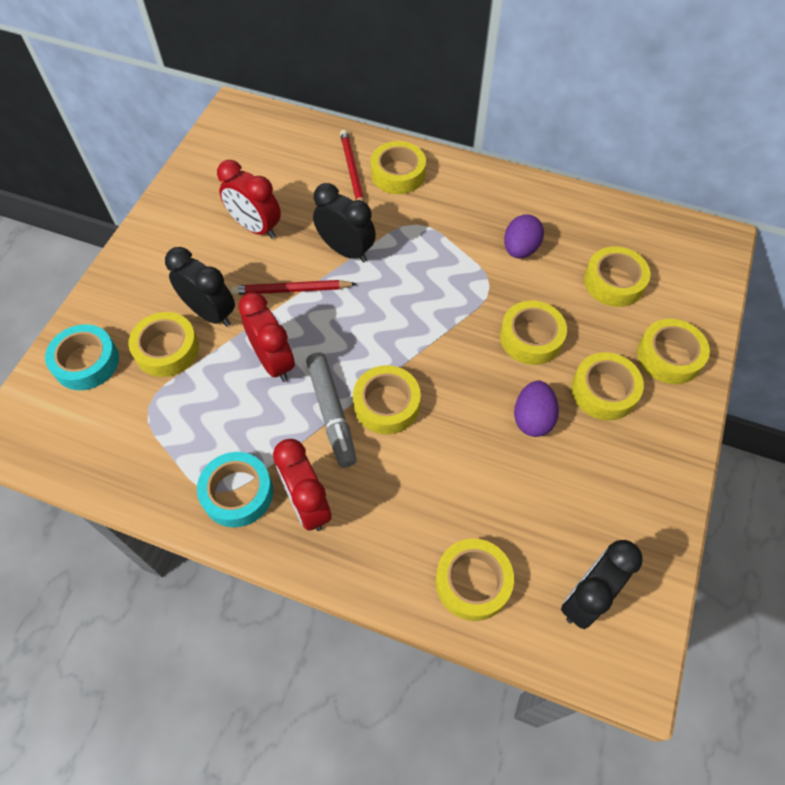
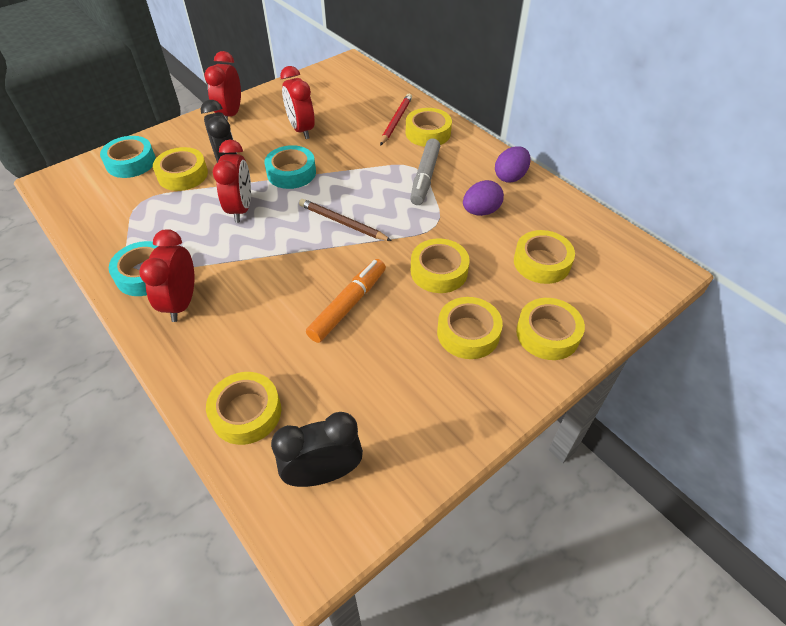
camera: 30 degrees right, 10 degrees down
(152, 242) = (230, 114): none -> red clock
(291, 290) = (291, 173): red pencil -> turquoise tape
(332, 413) = (249, 255): grey marker -> grey marker (425, 177)
(346, 250) = (349, 164): black clock -> none
(386, 404) = (291, 267): yellow tape -> none
(396, 327) = (342, 222): none -> brown pencil
(476, 418) = (348, 305): none -> orange marker
(532, 419) = (392, 325): purple egg -> purple egg (510, 177)

